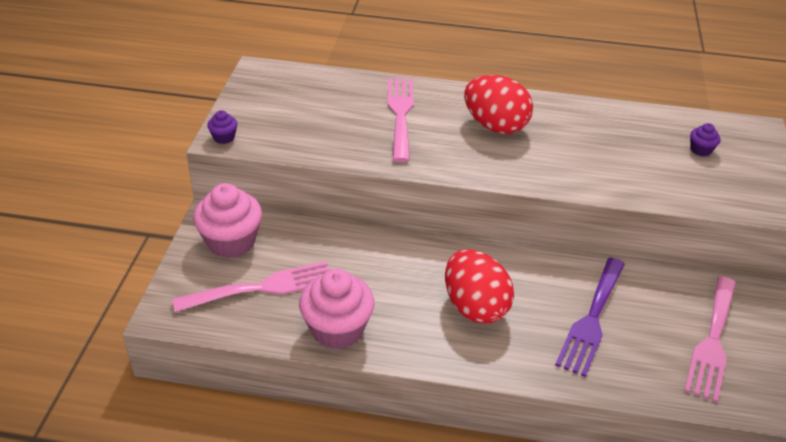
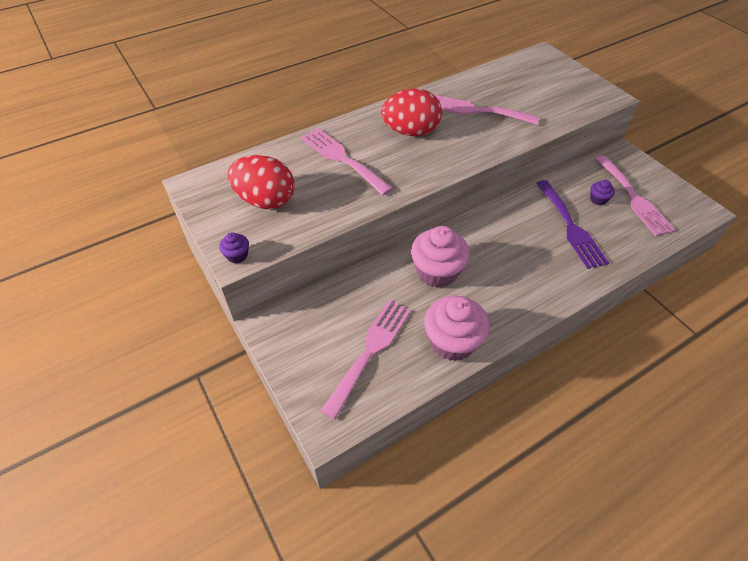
camera: 40 degrees left, 10 degrees up
(231, 241) = (305, 334): pink cupcake -> pink cupcake (437, 272)
(475, 307) = (507, 264): red egg -> red egg (265, 200)
(590, 141) = (475, 110): none -> pink fork
(700, 150) = (533, 82): purple cupcake -> purple cupcake (598, 199)

